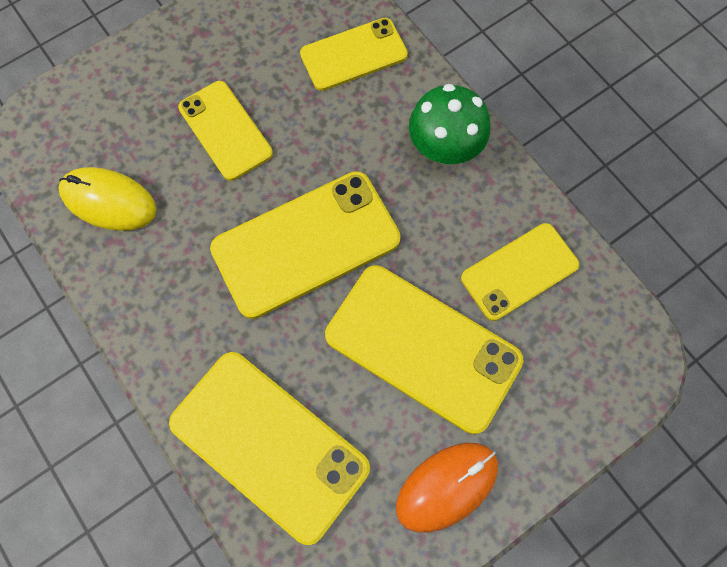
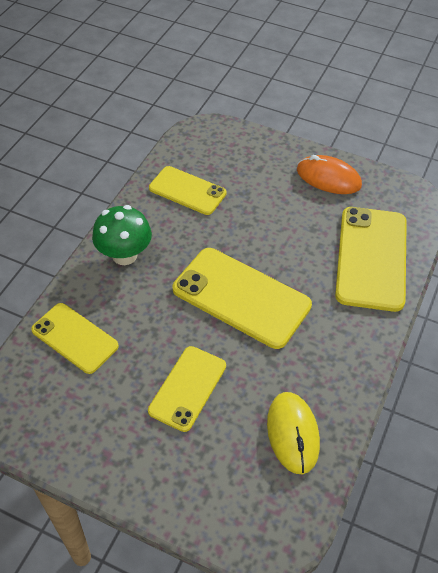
camera: 120 degrees left, 20 degrees down
(423, 347) = (264, 215): yellow phone -> none

